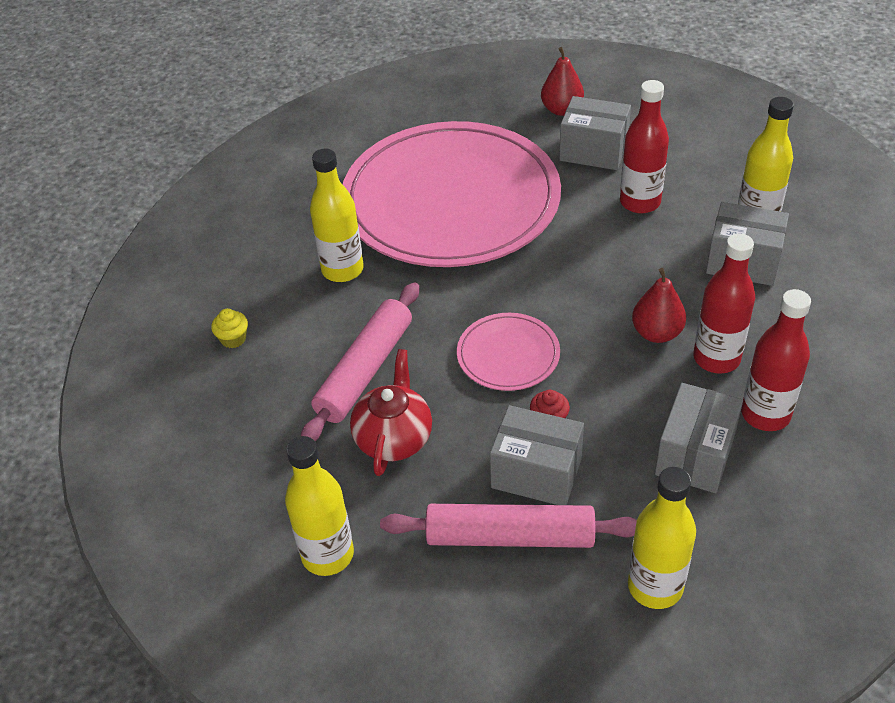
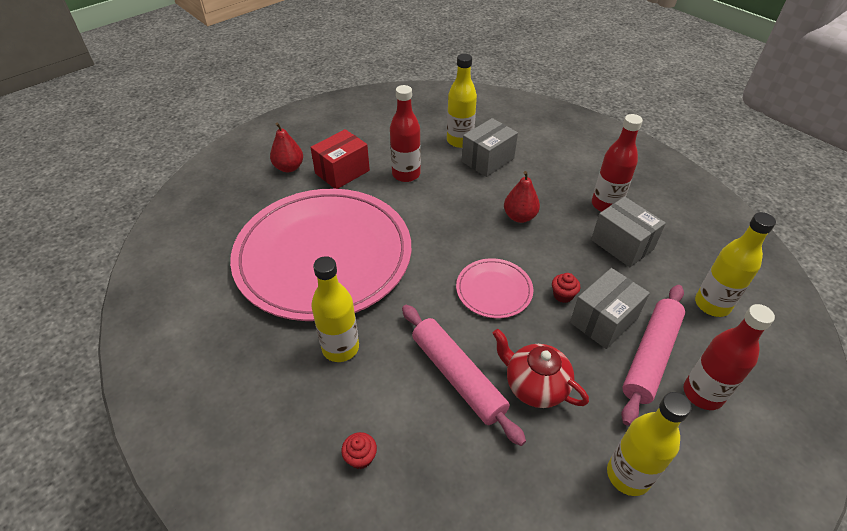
camera: 65 degrees left, 0 degrees up
(233, 339) = (360, 457): yellow cupcake -> red cupcake
(593, 151) = (342, 172): grey box -> red box
(716, 358) = (554, 203): red bottle -> red bottle (702, 394)

